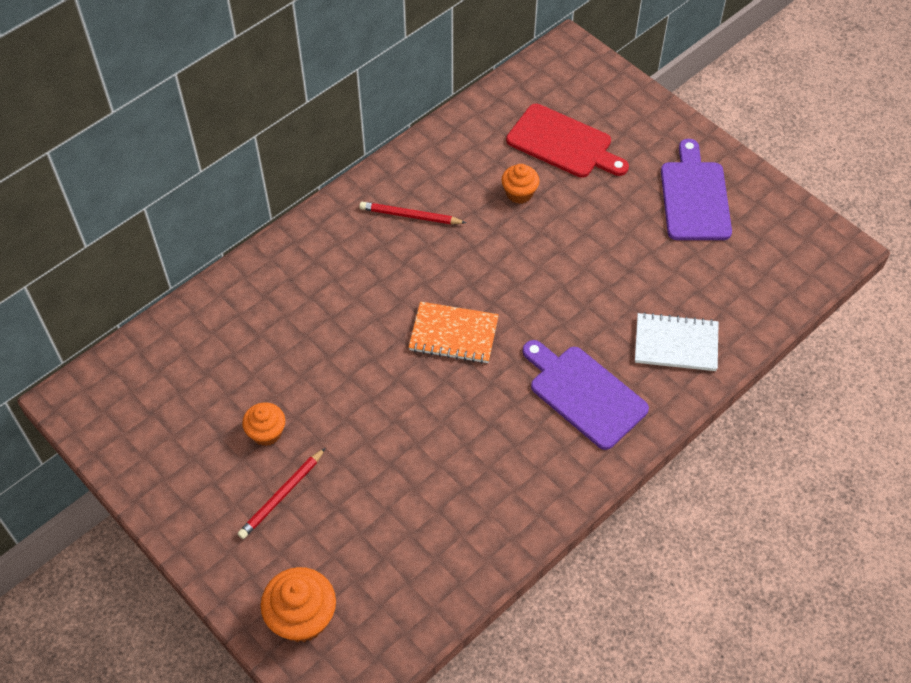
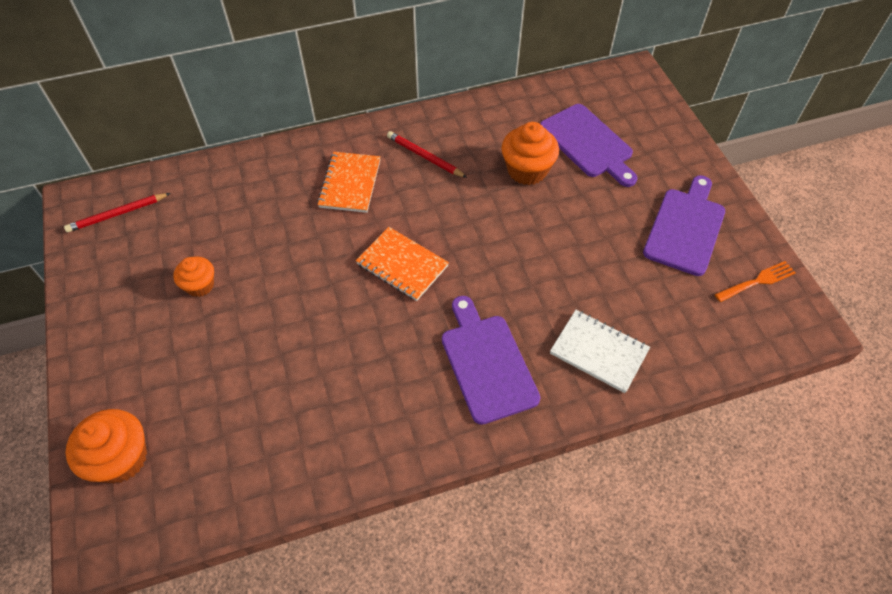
camera: 25 degrees right, 0 degrees up
(282, 495) = (177, 343): red pencil -> red pencil (117, 214)
(352, 272) = (350, 183): none -> orange notebook
(519, 193) = (527, 170): orange cupcake -> orange cupcake, size x1.59
(563, 143) = (588, 143): red cutting board -> purple cutting board
(779, 225) = (757, 282): none -> orange fork

